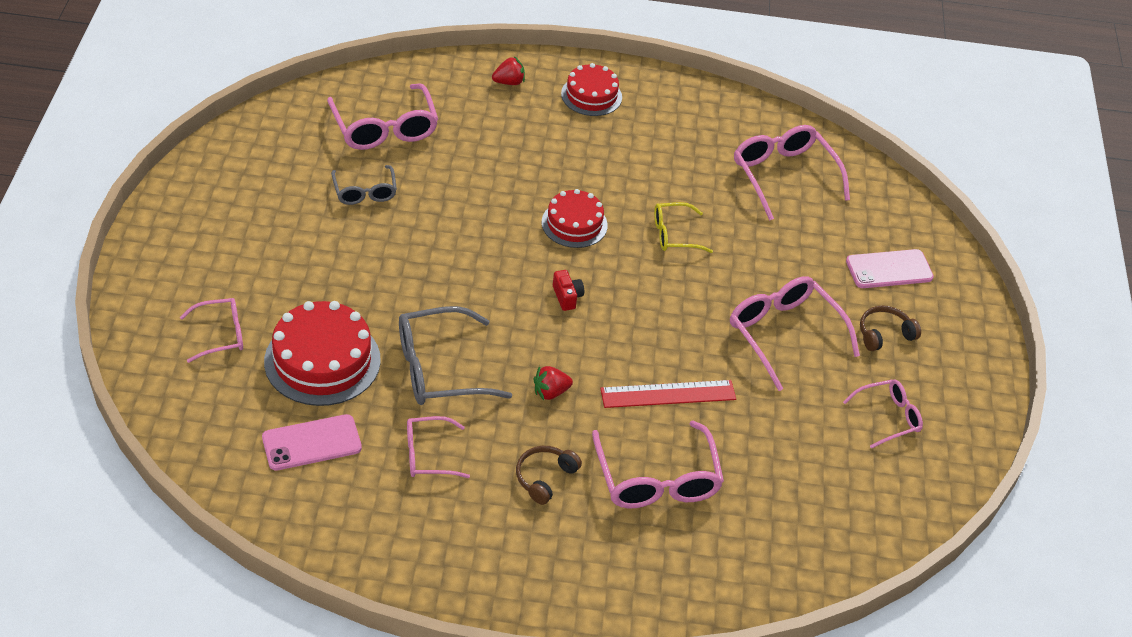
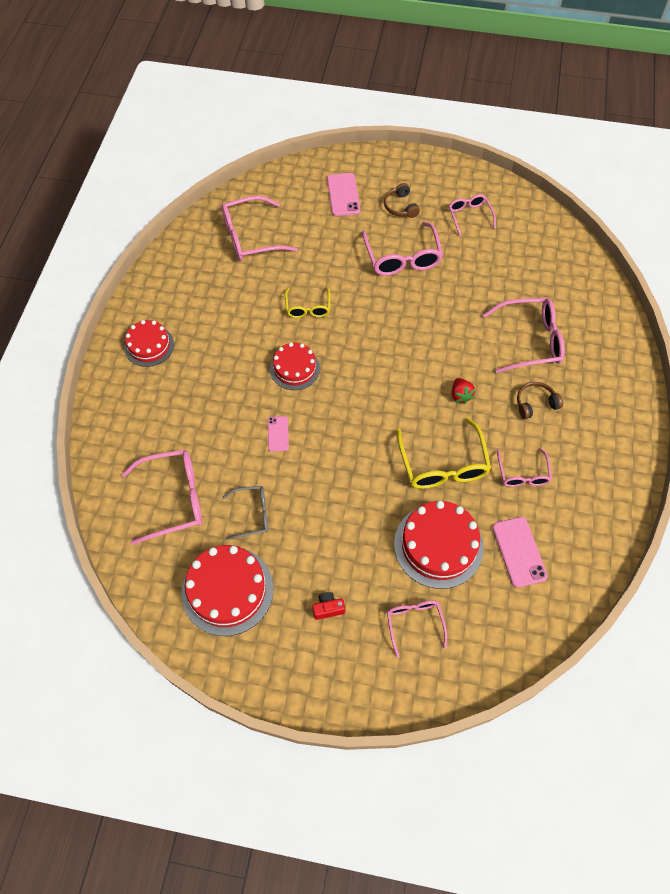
camera: 80 degrees left, 15 degrees up
(271, 176) = (227, 590): none -> red cake
(439, 369) = (443, 464): grey glasses -> yellow glasses
(475, 211) = (278, 434): none -> pink phone
(509, 82) = (125, 402): red strawberry -> none
(545, 478) = (535, 403): brown headphones -> brown headphones turned 120 degrees clockwise
(567, 297) = (370, 379): red camera -> red camera (328, 608)
(668, 394) = (458, 327): red ruler -> none
(784, 334) = (402, 258): pink glasses -> pink glasses turned 75 degrees counterclockwise

